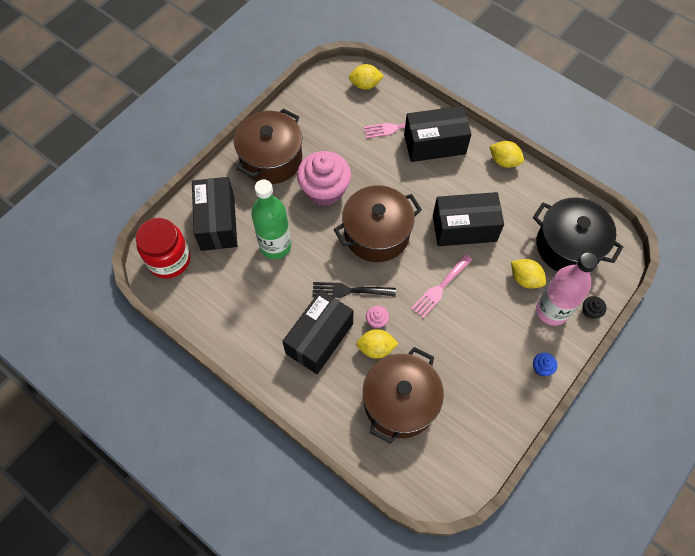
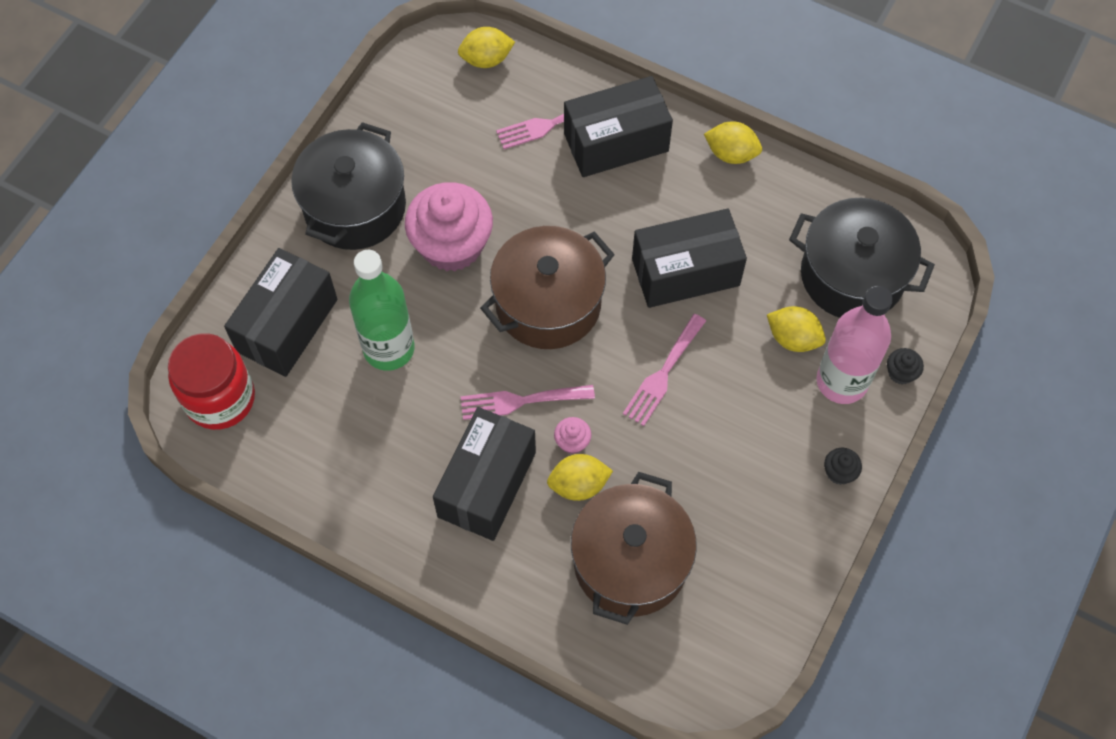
camera: 10 degrees left, 0 degrees up
(217, 222) = (287, 325): black box -> black box turned 45 degrees clockwise
(271, 159) = (355, 207): brown pot -> black pot
(349, 290) = (520, 401): black fork -> pink fork
(541, 368) = (839, 472): blue cupcake -> black cupcake

